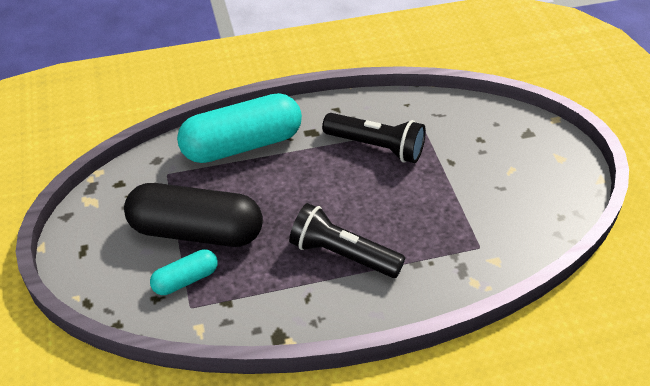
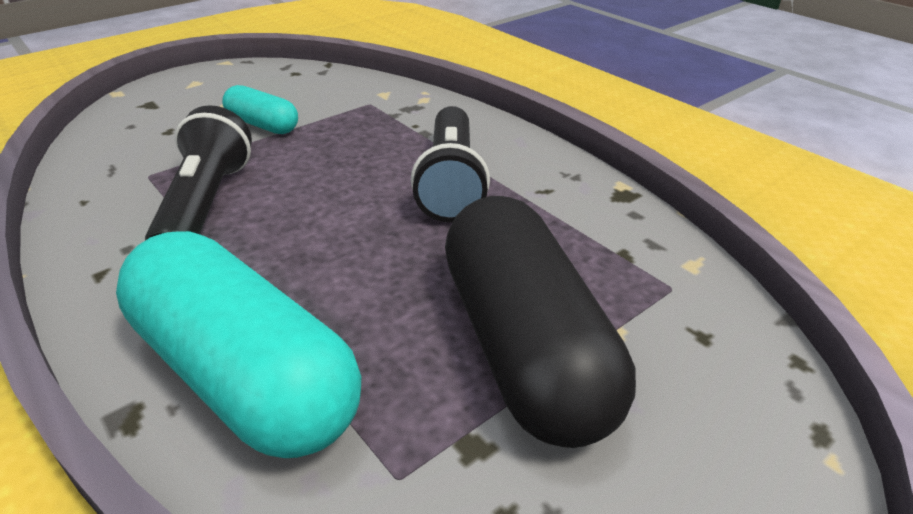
camera: 115 degrees left, 10 degrees down
(185, 280) = (633, 314): turquoise capsule -> turquoise capsule (263, 125)

